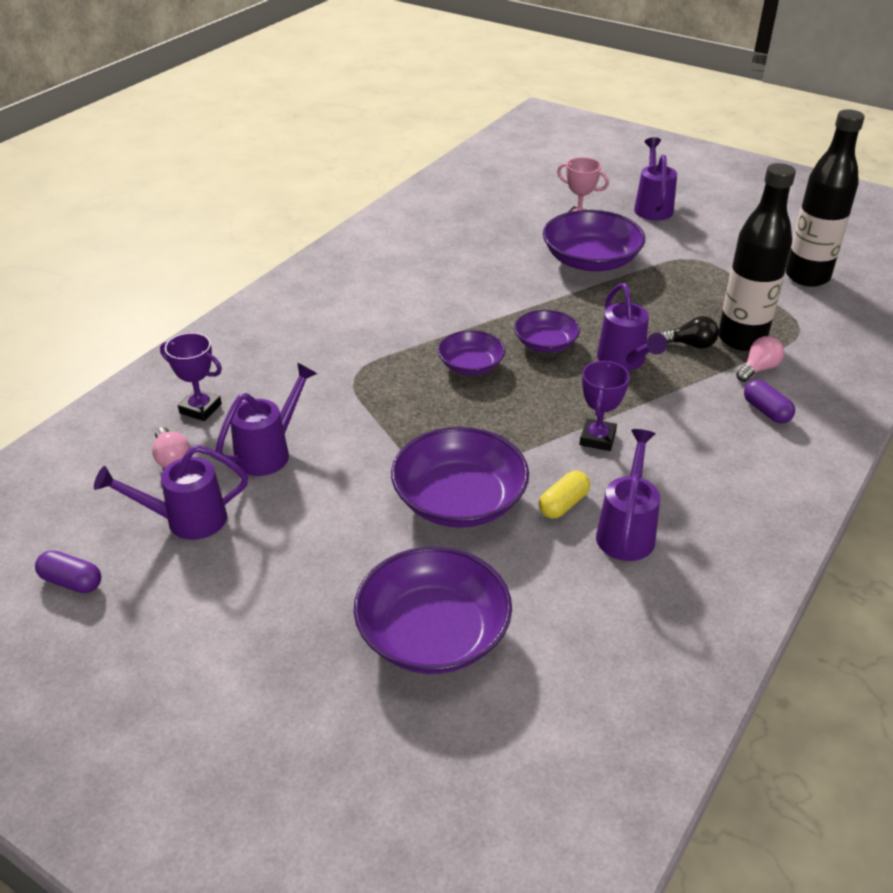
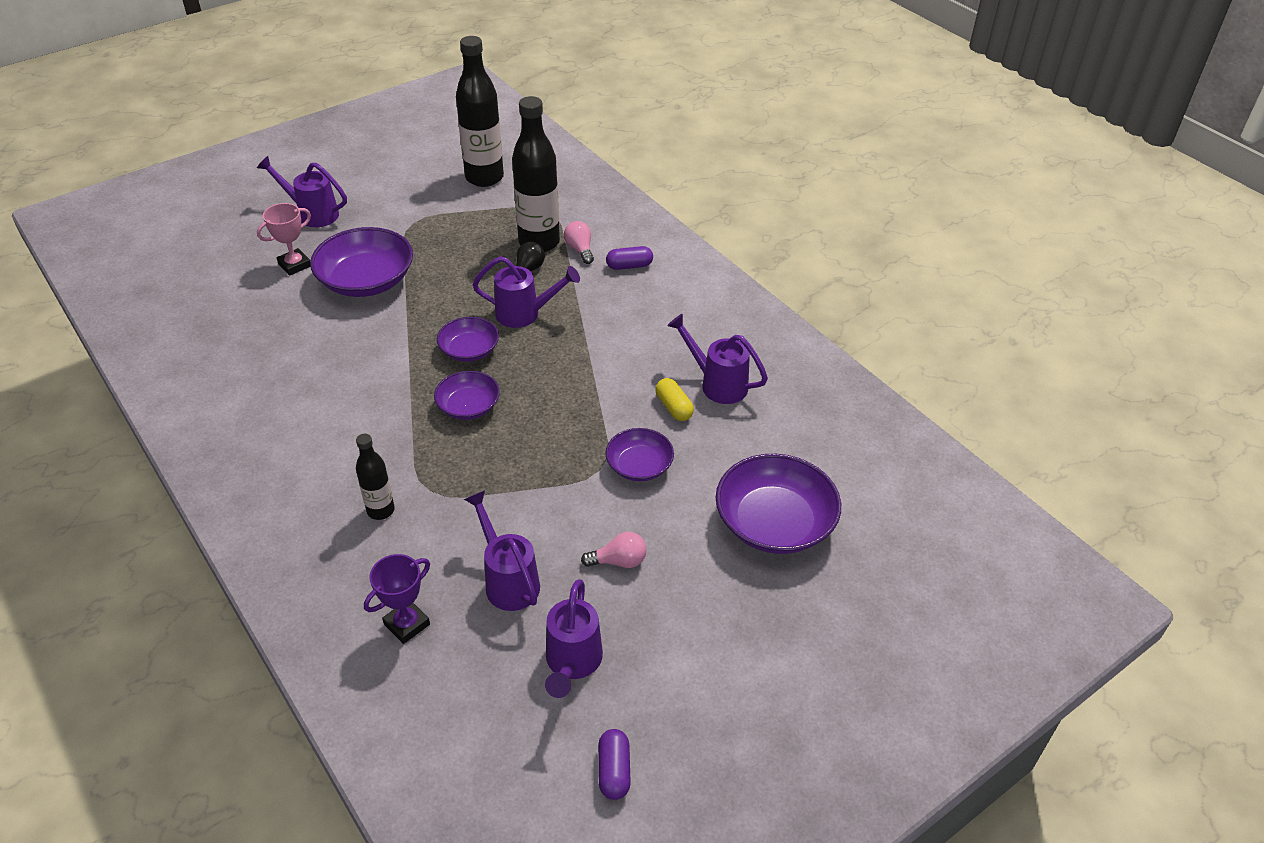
camera: 70 degrees left, 5 degrees up
(71, 582) = (614, 771): purple capsule -> purple capsule turned 45 degrees counterclockwise
(172, 458) = (473, 661): pink light bulb -> pink light bulb (618, 561)
(318, 356) = (380, 510): none -> black bottle
(459, 500) = (639, 466): purple bowl -> purple bowl, size x0.58
(597, 438) = (610, 363): purple trophy -> none

